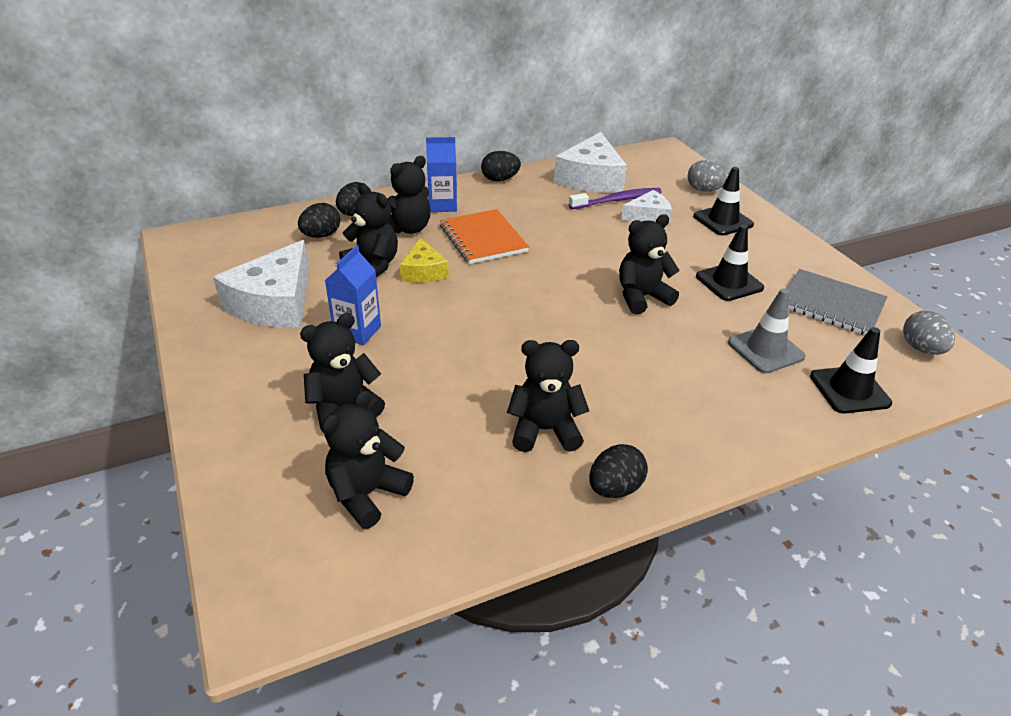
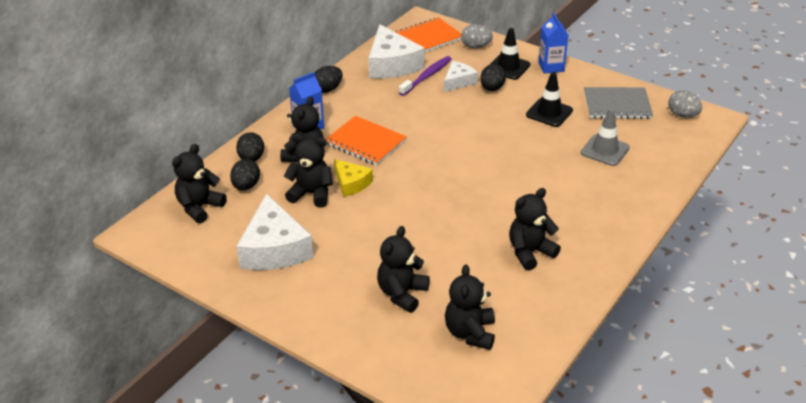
camera: 30 degrees left, 0 degrees up
(357, 331) = (354, 243): blue carton -> blue carton (551, 67)
(615, 488) = (595, 266): black egg -> black egg (492, 88)
(642, 297) = (507, 144): black teddy bear -> black teddy bear (199, 207)
(657, 167) = (428, 38): none -> orange notebook
(849, 390) = (665, 156): black traffic cone -> none

